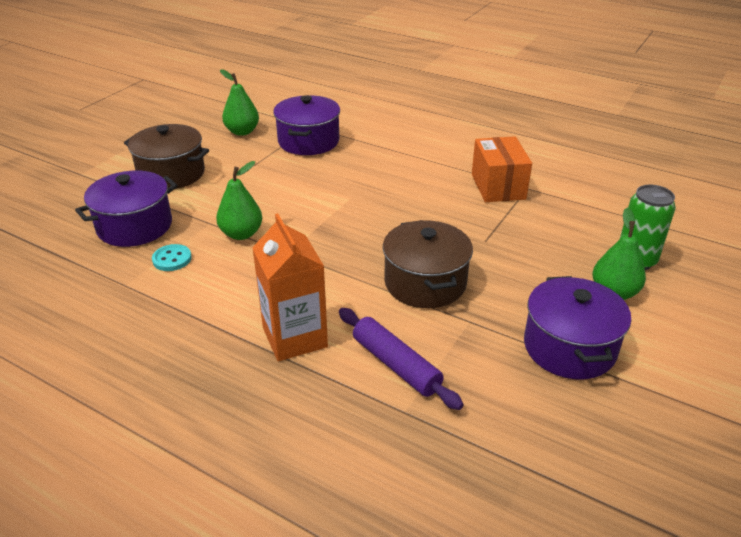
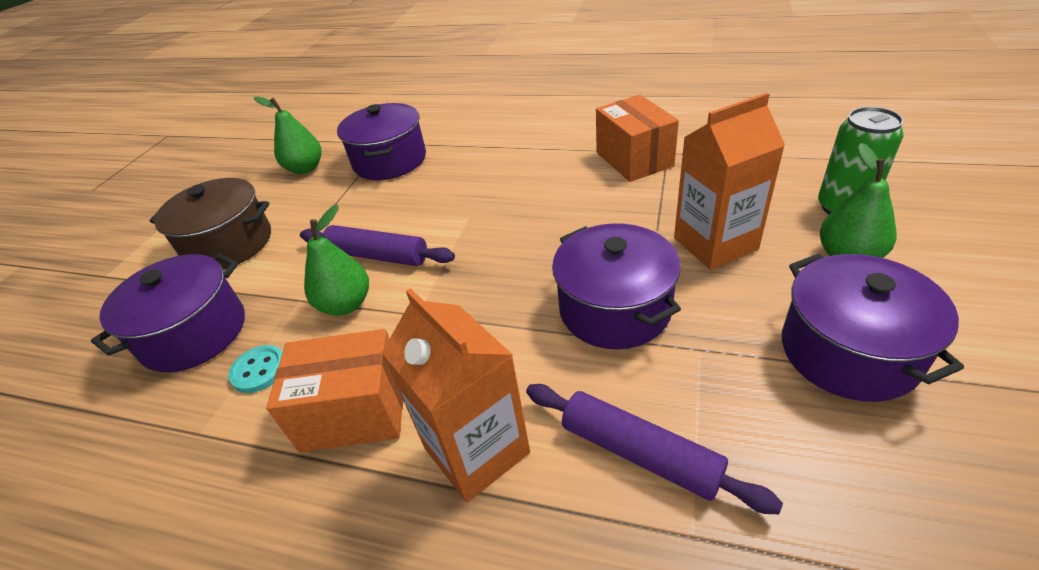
camera: 10 degrees left, 5 degrees up
(226, 298) = (354, 412): none -> orange box
(275, 207) = (378, 255): none -> purple rolling pin
(425, 283) = (614, 309): brown pot -> purple pot
(522, 260) = (715, 244): none -> orange carton

